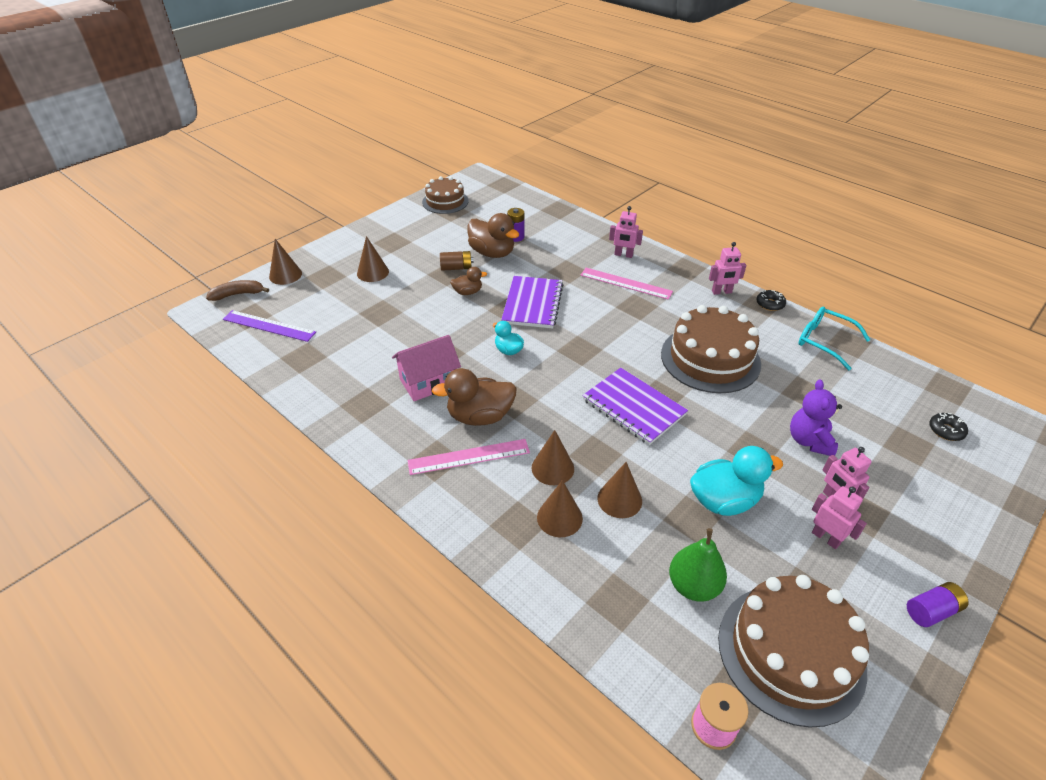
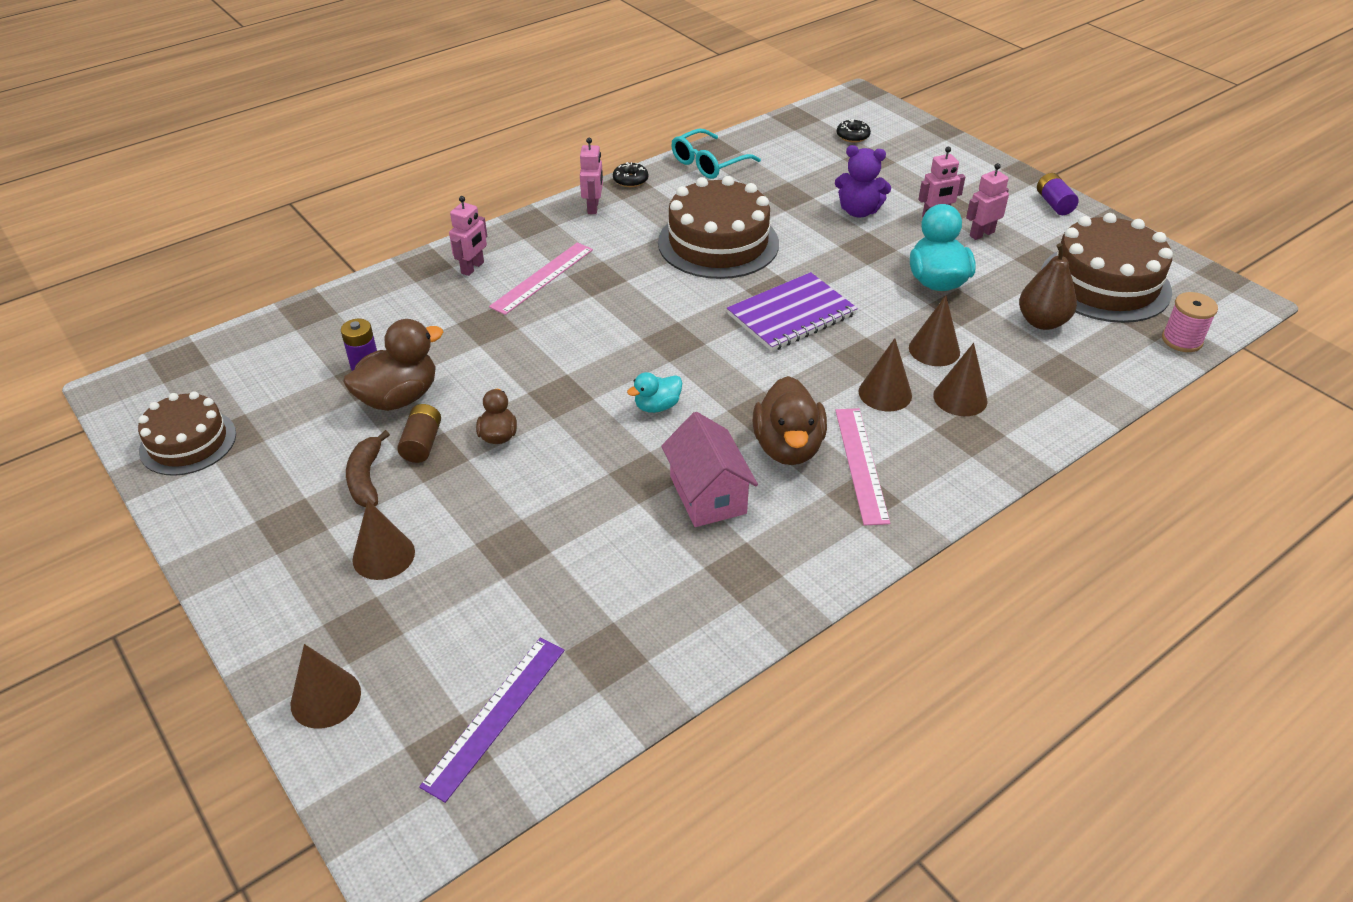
camera: 80 degrees left, 0 degrees up
(238, 294) = (362, 782): brown banana -> brown banana (366, 478)
(532, 304) = (556, 370): purple notebook -> none
(693, 586) = (1042, 322): green pear -> brown pear

